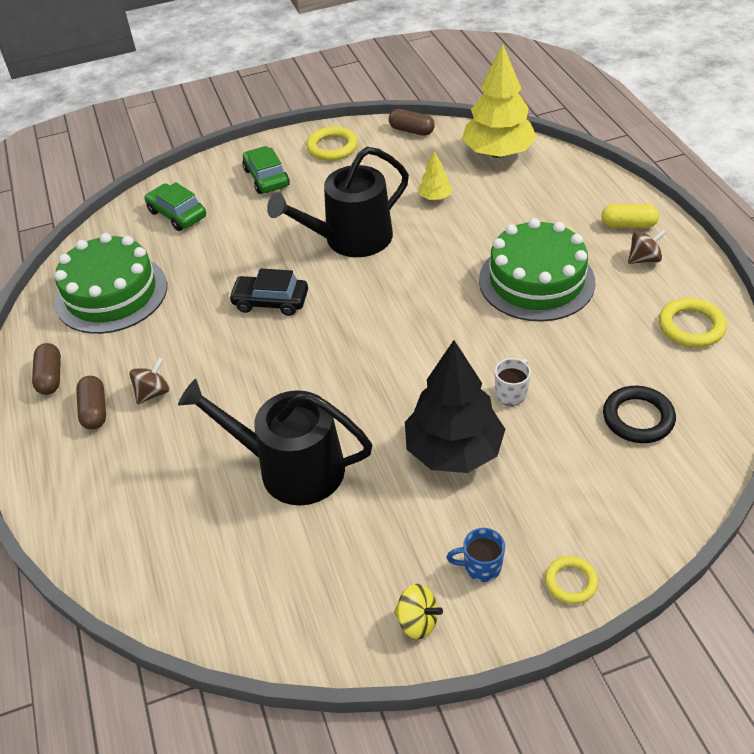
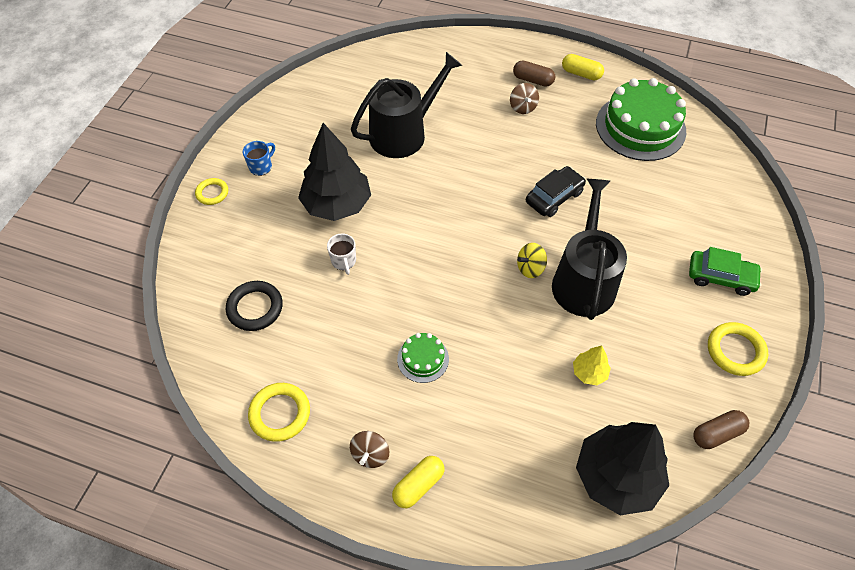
camera: 125 degrees right, 10 degrees up
(50, 377) = (581, 74): brown capsule -> yellow capsule
(177, 214) = (711, 199): green car -> none
(417, 621) = (265, 127): yellow spinning top -> yellow spinning top (530, 268)
(498, 153) = (616, 477): yellow tree -> black tree
(536, 281) = (423, 359): green cake -> green cake, size x0.47

